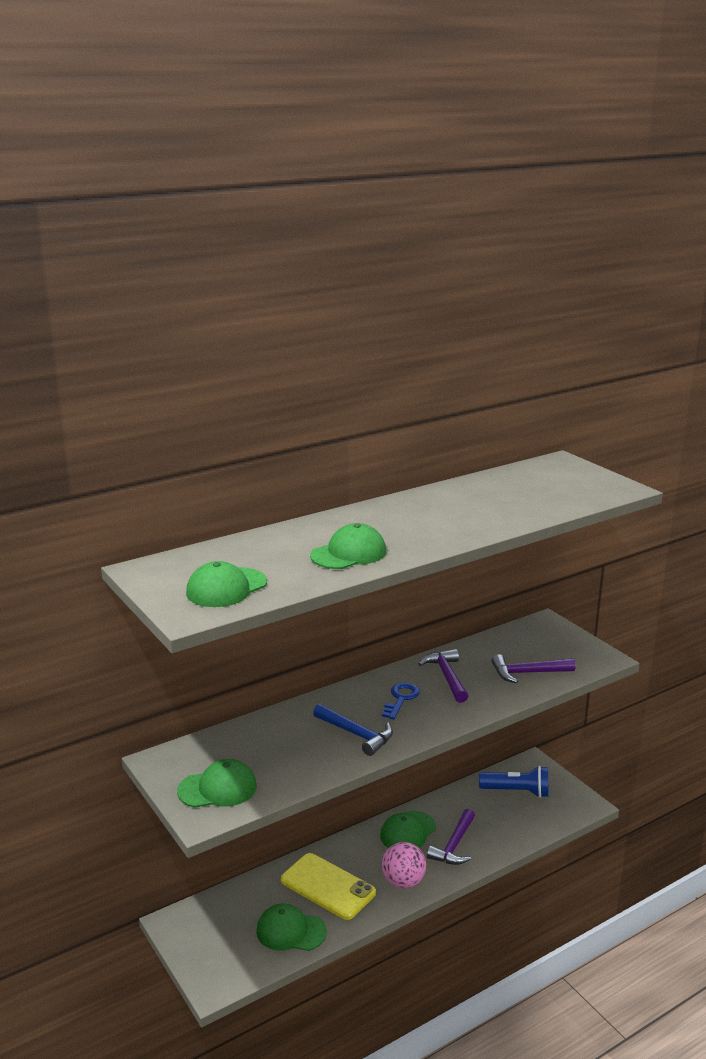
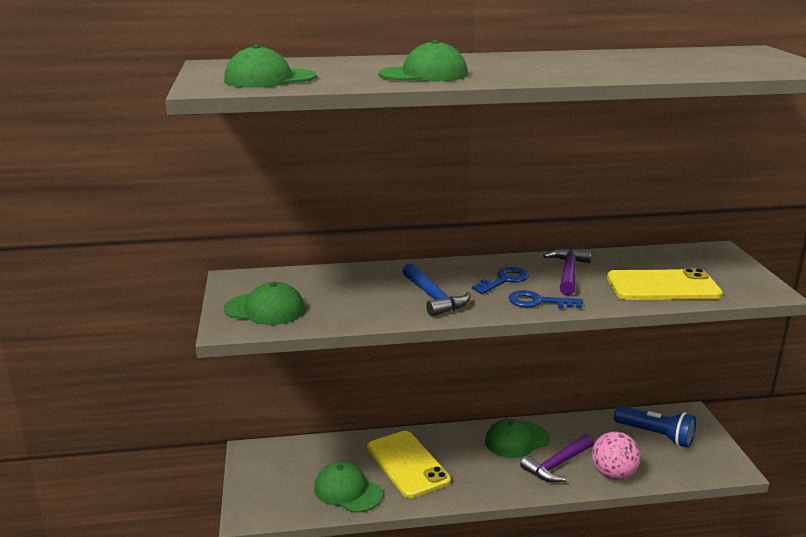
camera: 25 degrees right, 0 degrees up
(403, 882) = (484, 481): pink ball -> pink ball (613, 474)
(444, 716) = (538, 302): none -> blue key
(527, 673) = (662, 286): purple hammer -> yellow phone

